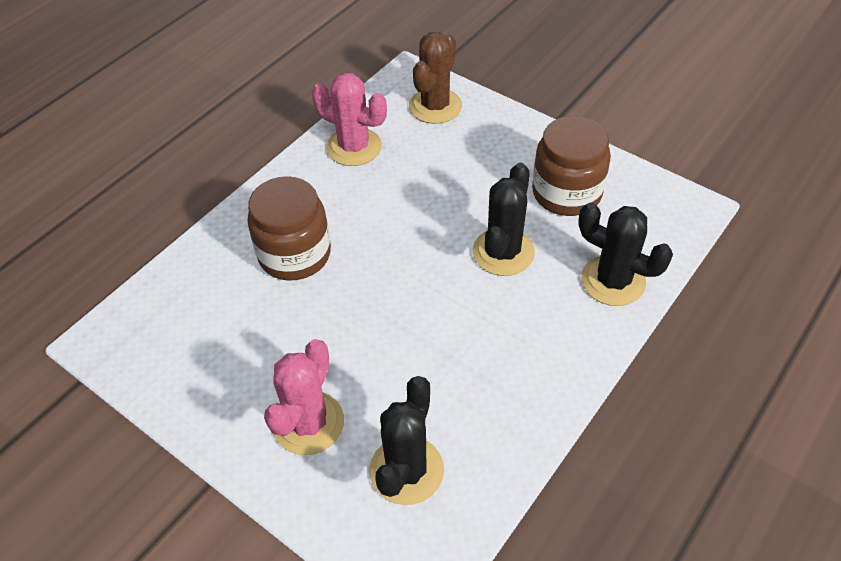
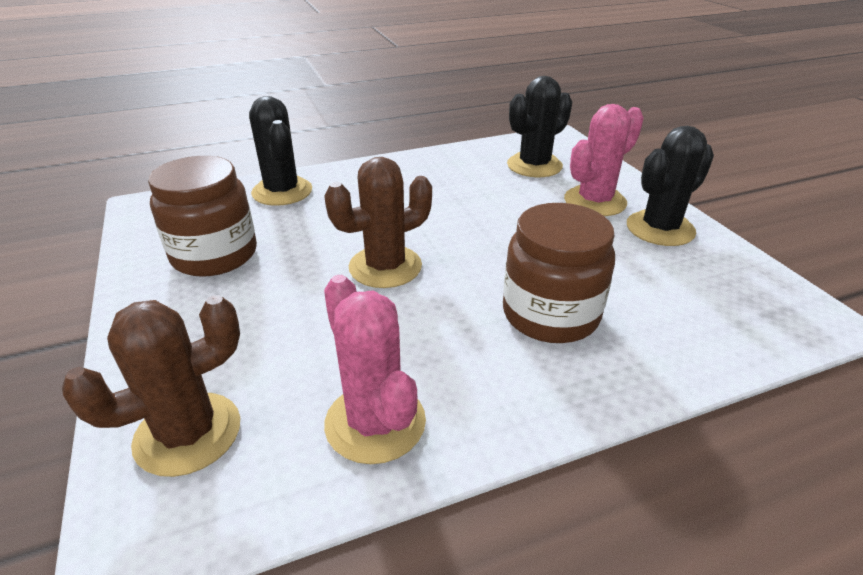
camera: 150 degrees left, 15 degrees down
(437, 241) = (385, 267): none -> brown cactus
(503, 252) = (337, 236): black cactus -> black cactus (660, 229)

